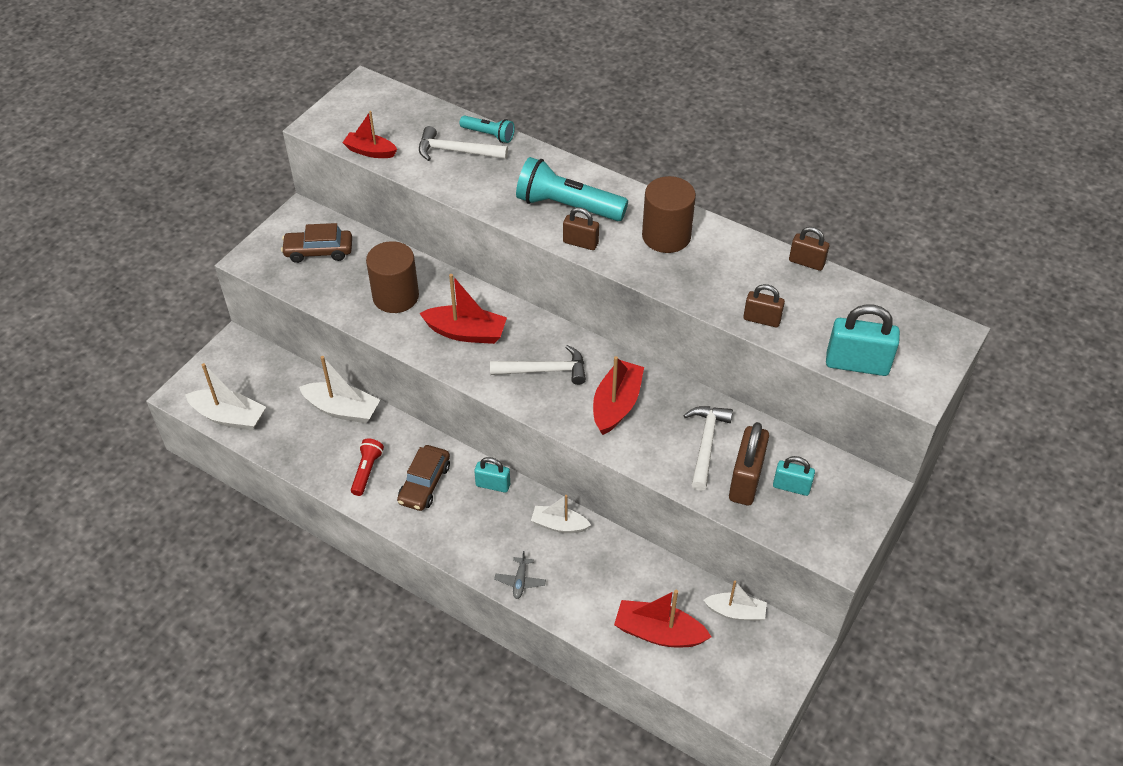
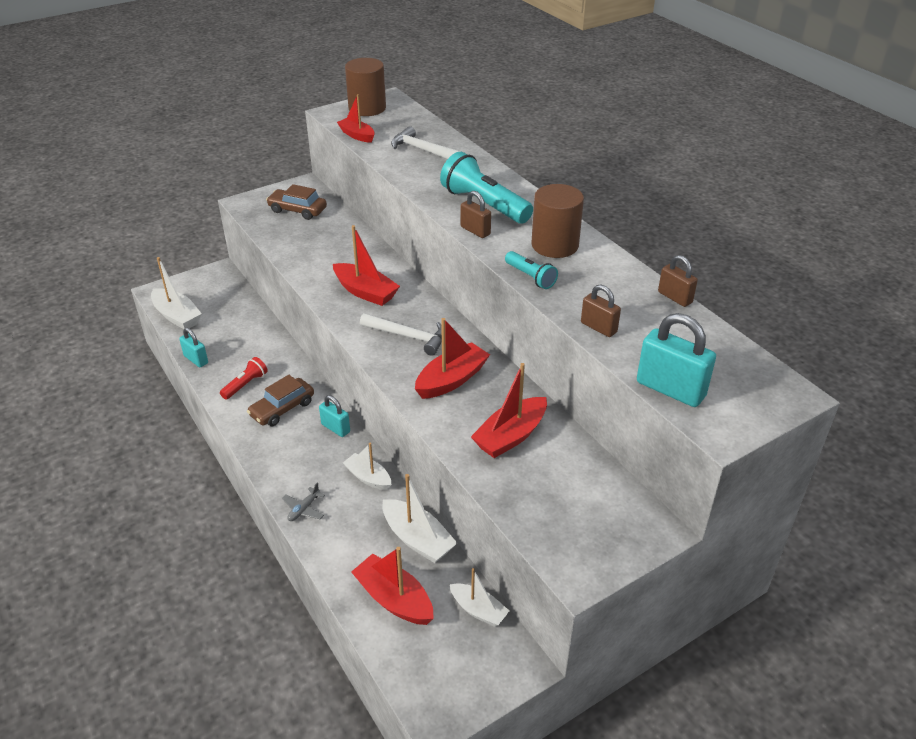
camera: 25 degrees right, 10 degrees down
(342, 409) = (260, 337): white boat -> white boat (417, 539)
(395, 296) = (330, 253): brown cylinder -> brown cylinder (367, 108)
(489, 135) = (458, 146): turquoise flashlight -> turquoise flashlight (530, 277)
(706, 444) = (510, 436): white hammer -> red boat
(745, 480) = (528, 478): brown padlock -> none
(791, 487) = (570, 498): turquoise padlock -> turquoise padlock (196, 359)

